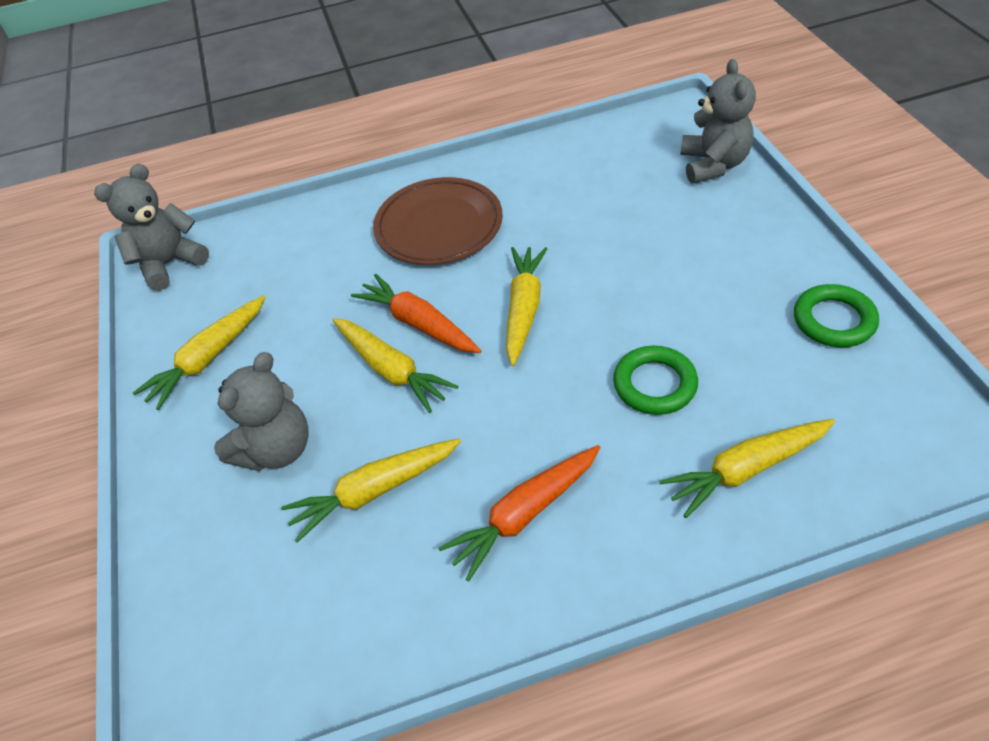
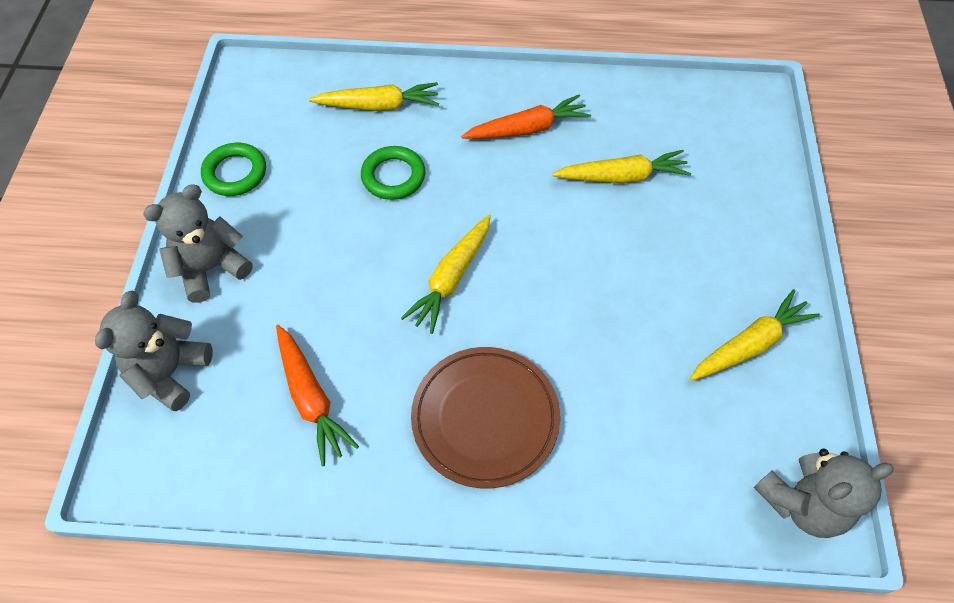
camera: 165 degrees left, 10 degrees up
(276, 449) = (691, 233): grey teddy bear -> grey teddy bear (211, 268)
(391, 370) = (584, 265): yellow carrot -> none
(419, 324) = (547, 301): orange carrot -> orange carrot (311, 398)

